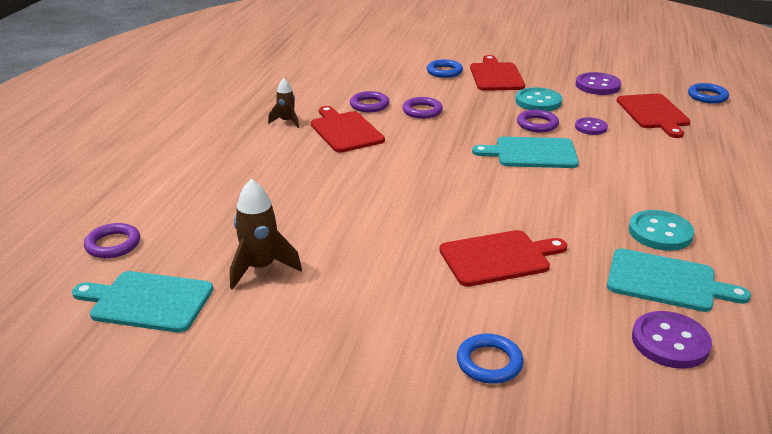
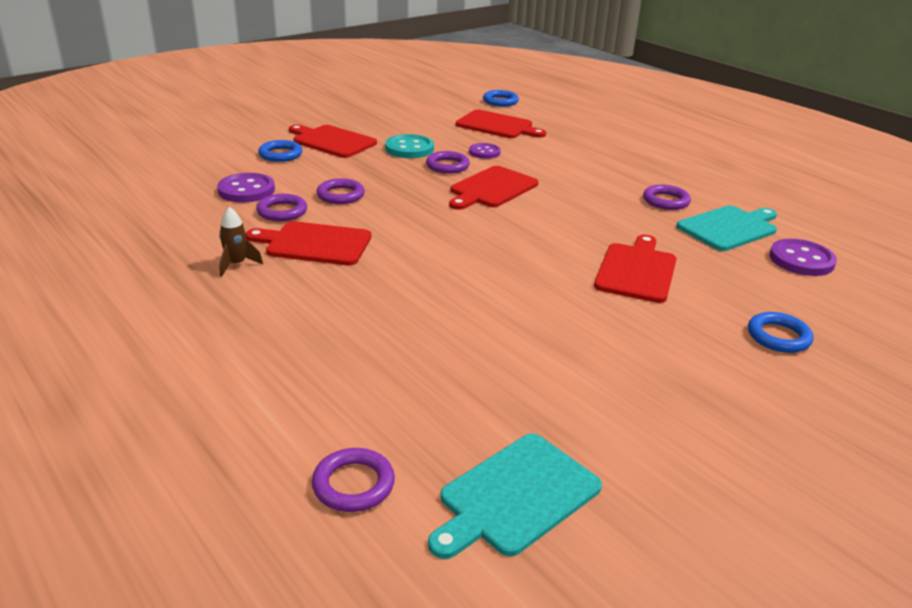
camera: 55 degrees left, 0 degrees up
(260, 268) = (527, 393): brown rocket -> none
(531, 153) = (491, 188): turquoise cutting board -> red cutting board
(597, 86) = (421, 120): purple button -> purple button (246, 190)
(660, 233) = (666, 201): turquoise button -> purple ring

